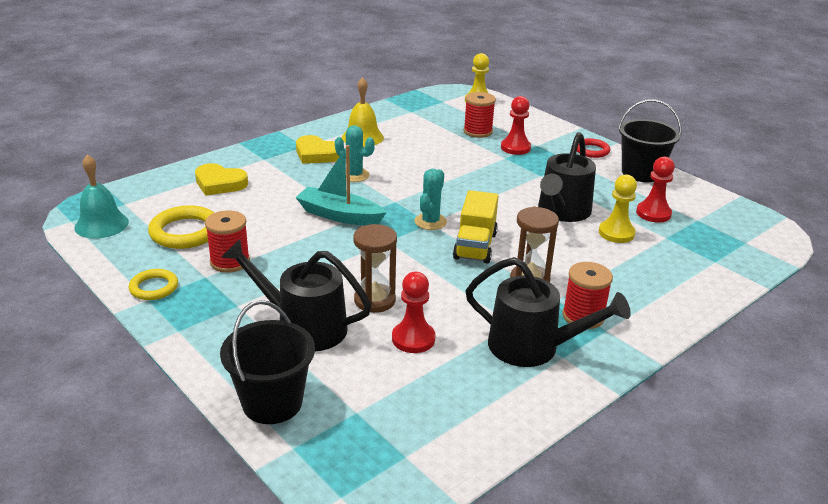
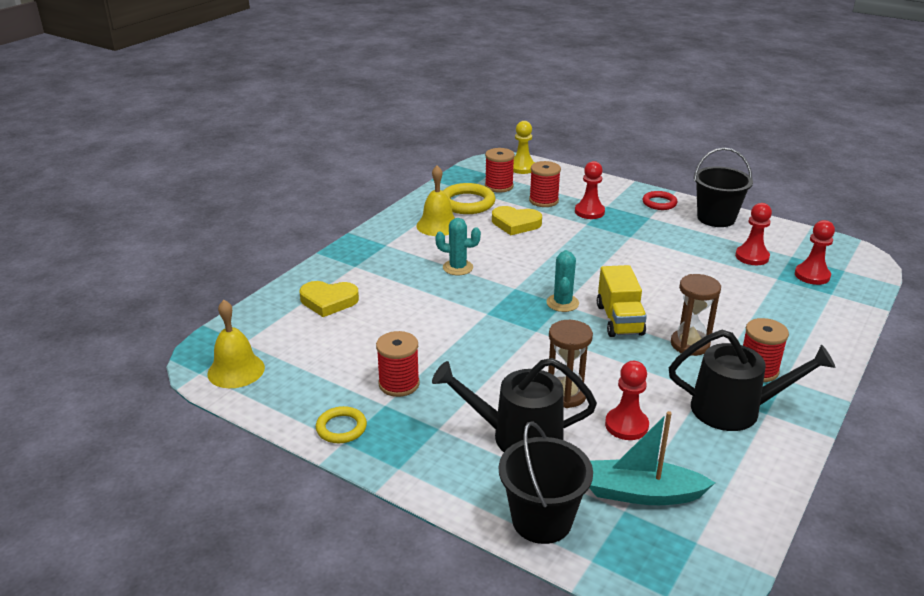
camera: 15 degrees left, 0 degrees up
(101, 224) = (236, 370): turquoise bell -> yellow bell
(185, 232) = (331, 361): yellow ring -> yellow ring (467, 203)
(317, 154) = (405, 251): yellow heart -> yellow heart (515, 224)
(339, 215) = (472, 313): turquoise boat -> turquoise boat (641, 493)
(444, 113) = (499, 186): none -> red spool
(562, 212) = (673, 270): black watering can -> none
(616, 233) = (733, 282): yellow pawn -> none
(706, 241) = (812, 275): none -> red pawn

